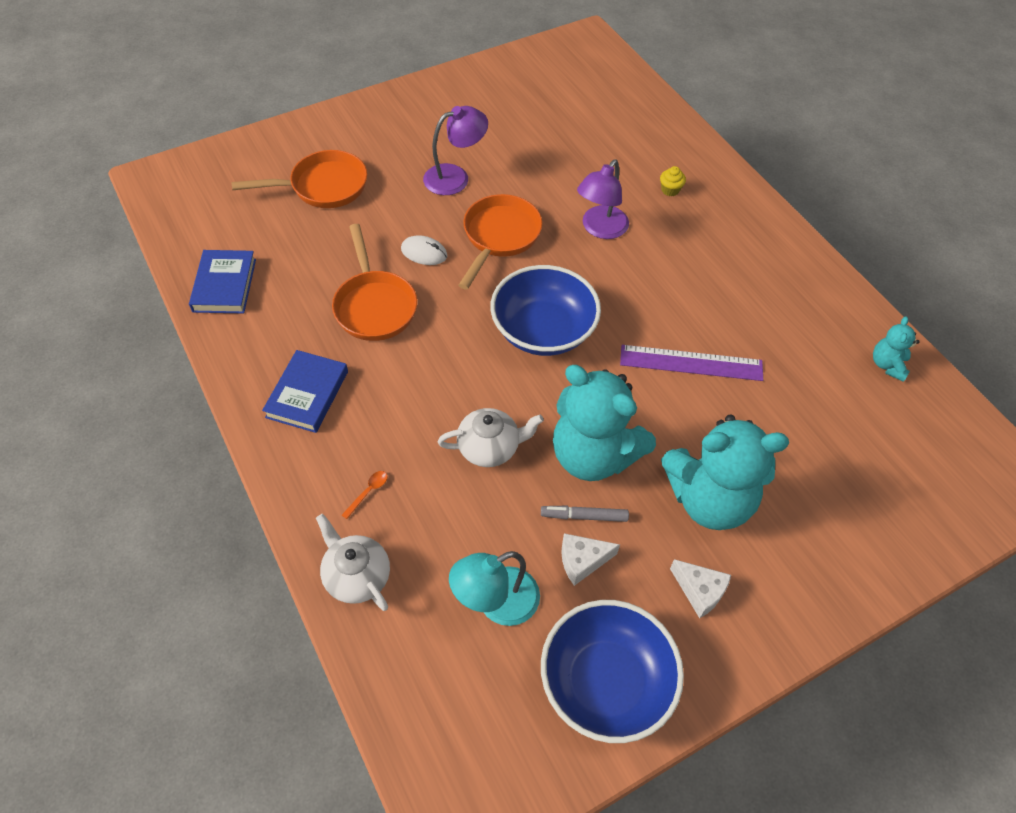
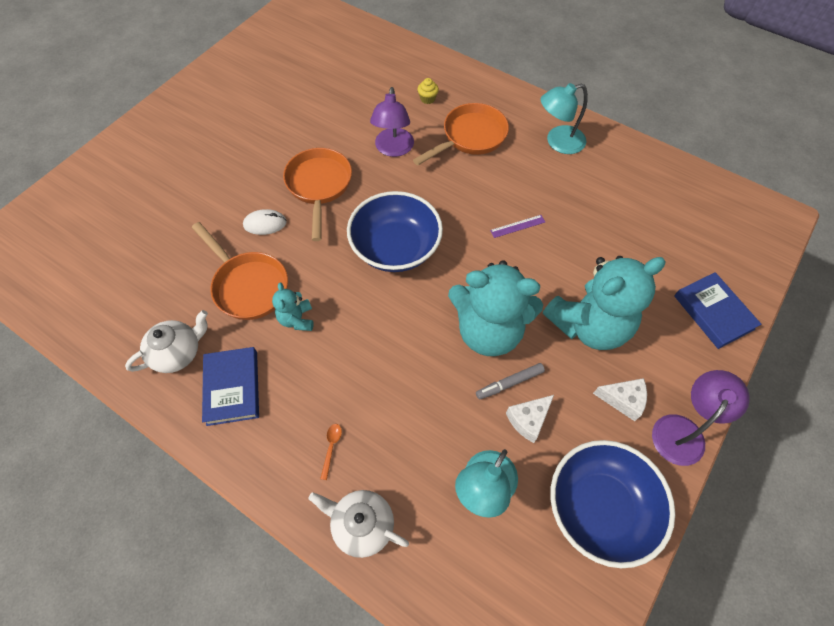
camera: 25 degrees left, 5 degrees up
(225, 285) = (104, 324): blue book -> blue book (713, 312)
(323, 187) = (147, 202): orange pan -> orange pan (470, 137)
(455, 177) = (256, 151): purple lamp -> purple lamp (683, 430)
(490, 447) = (408, 362): white teapot -> white teapot (178, 352)
(691, 363) = (517, 226): purple ruler -> purple ruler, size x0.49
(795, 292) = (558, 142): none -> turquoise lamp
(887, 365) = (647, 170): turquoise teddy bear -> turquoise teddy bear (297, 319)

